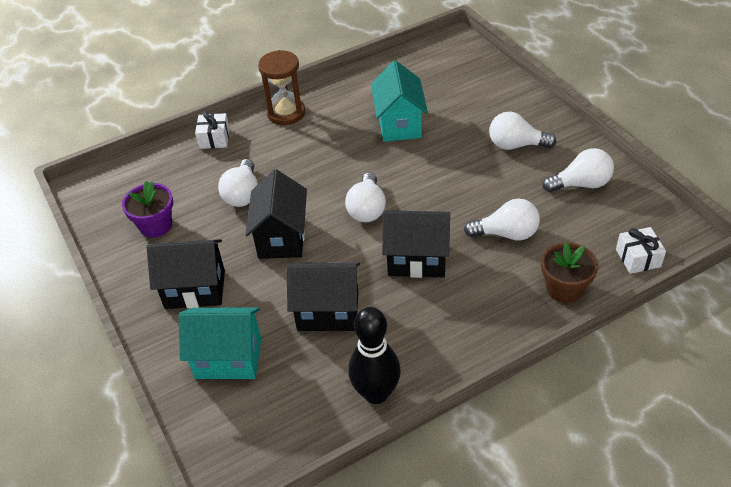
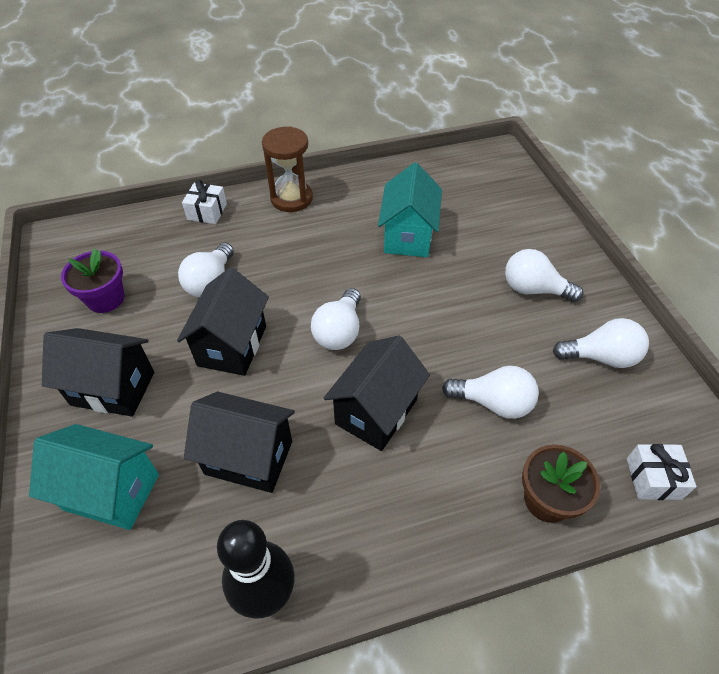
camera: 10 degrees right, 5 degrees up
(417, 259) = (376, 412): black house -> black house turned 75 degrees counterclockwise

